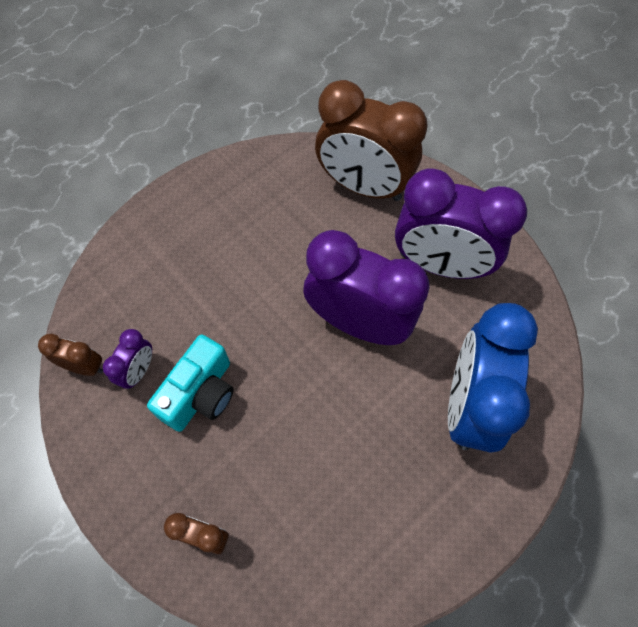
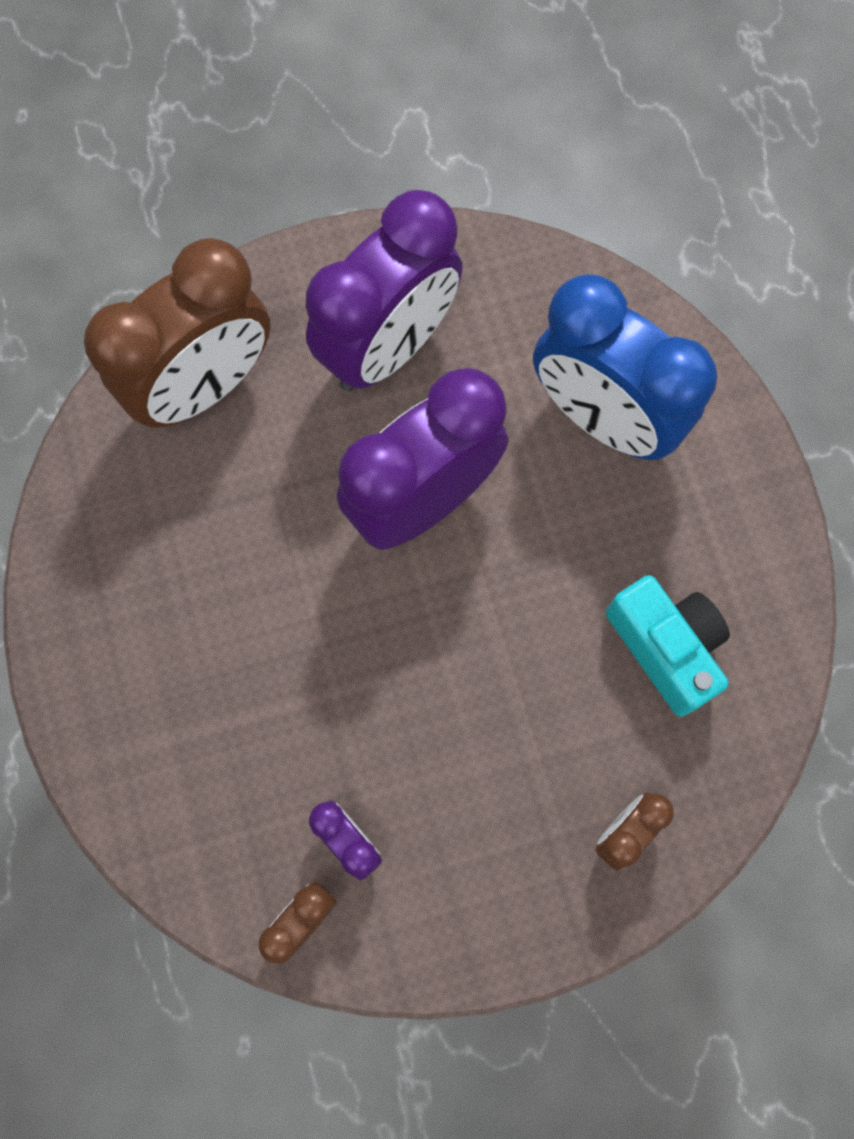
camera: 65 degrees left, 10 degrees up
(200, 393) = (425, 763): turquoise camera -> turquoise camera (666, 647)

